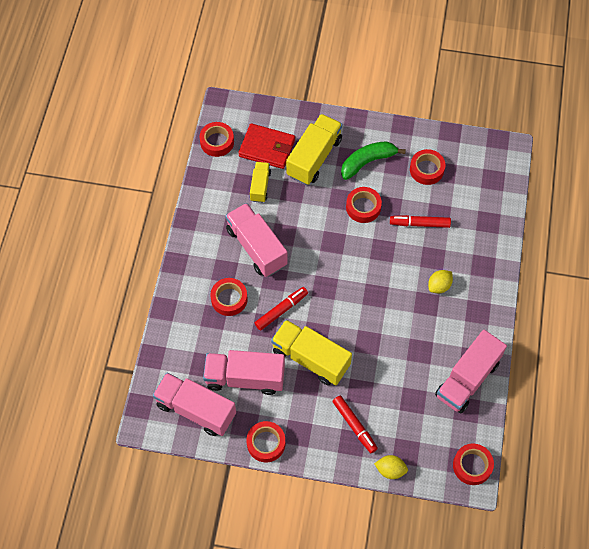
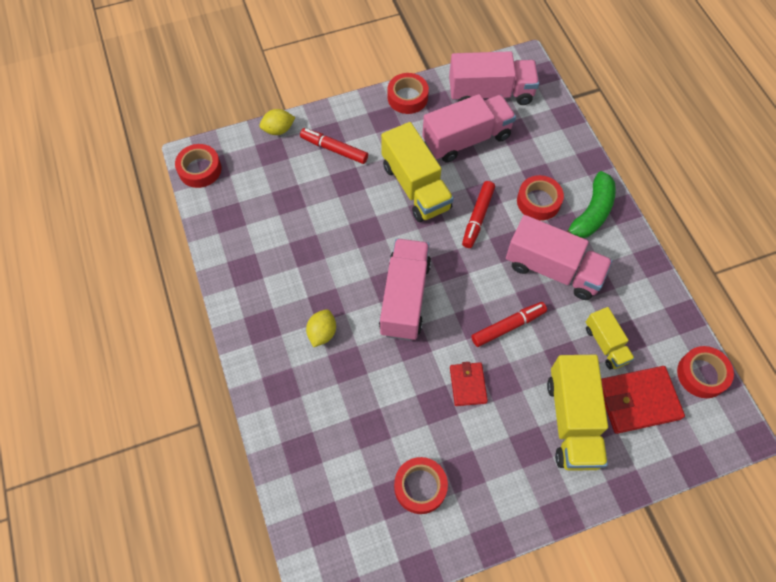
camera: 150 degrees right, 0 degrees up
(310, 358) = (415, 187): yellow truck -> yellow truck turned 60 degrees clockwise
(363, 207) = (468, 385): red tape -> red wallet
(367, 162) = (502, 454): green banana -> green banana (591, 214)
(419, 224) = (387, 401): red marker -> red marker (508, 326)
(467, 379) = (241, 246): pink truck -> pink truck (405, 298)

